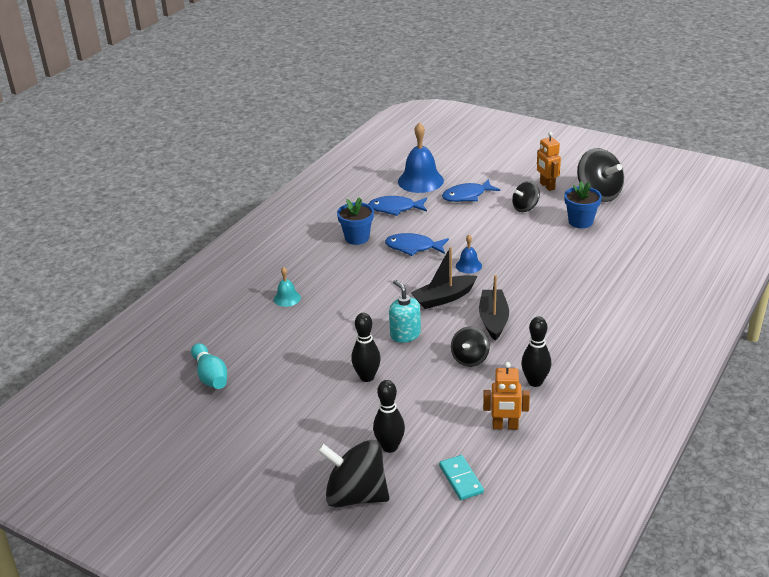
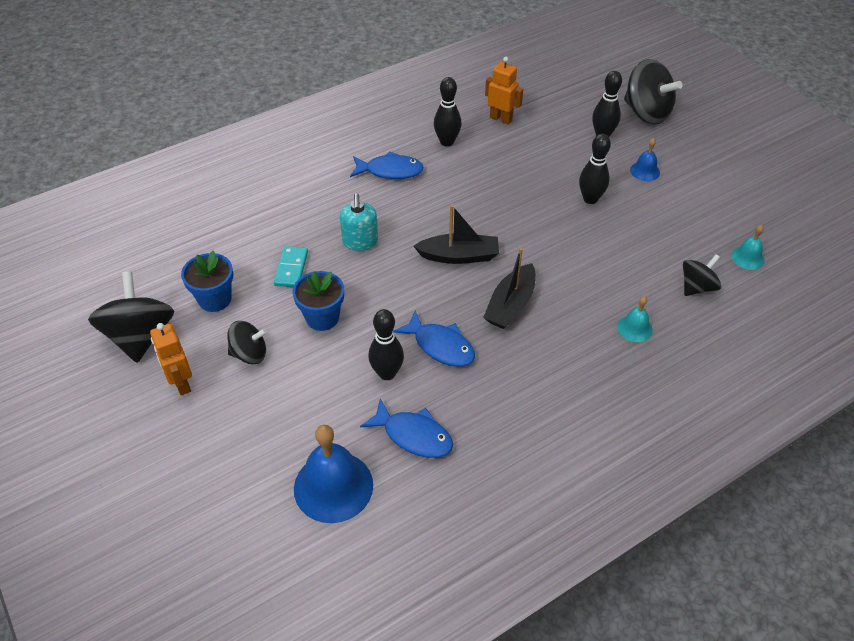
camera: 155 degrees left, 15 degrees up
(210, 376) = (747, 257): turquoise bowling pin -> turquoise bell
(357, 238) = (500, 397): blue flower pot -> blue flower pot (322, 318)
(405, 334) = (528, 229): turquoise soap dispenser -> turquoise soap dispenser (360, 242)
(434, 226) = (387, 373): none -> black bowling pin
(461, 479) = (561, 97): turquoise domino -> turquoise domino (291, 268)
(467, 196) = (298, 415): blue fish -> blue fish (390, 171)
(468, 265) = (399, 288): blue bell -> blue bell (645, 171)
(470, 358) = (484, 181): black spinning top -> black spinning top (697, 287)
(493, 320) = (431, 211): black boat -> black boat (510, 305)
(547, 186) = (181, 383): orange robot -> orange robot turned 150 degrees clockwise

